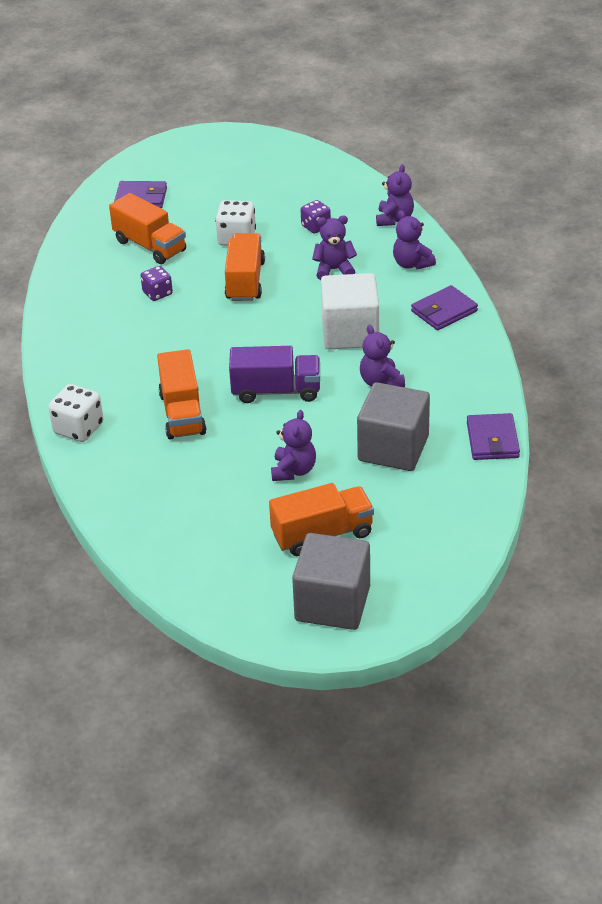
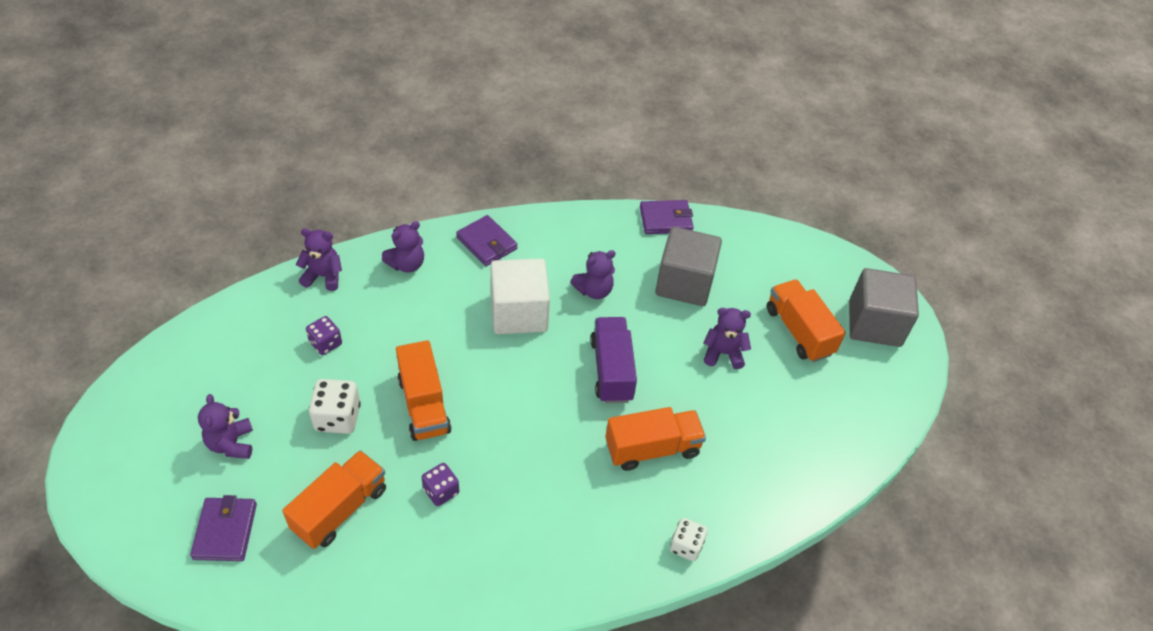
camera: 100 degrees left, 10 degrees up
(78, 428) = (686, 546): white dice -> white dice, size x0.67
(245, 281) = (424, 405): orange truck -> orange truck turned 105 degrees counterclockwise
(334, 270) = (411, 326): purple teddy bear -> purple teddy bear (231, 444)

